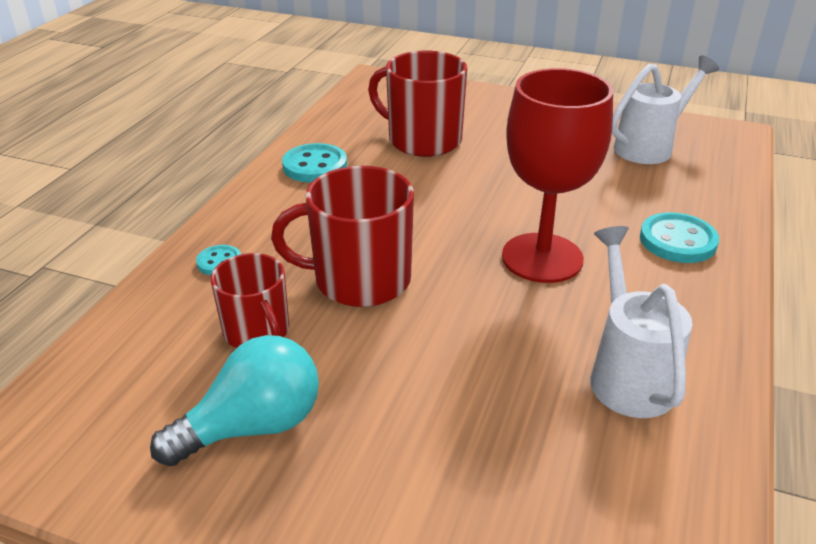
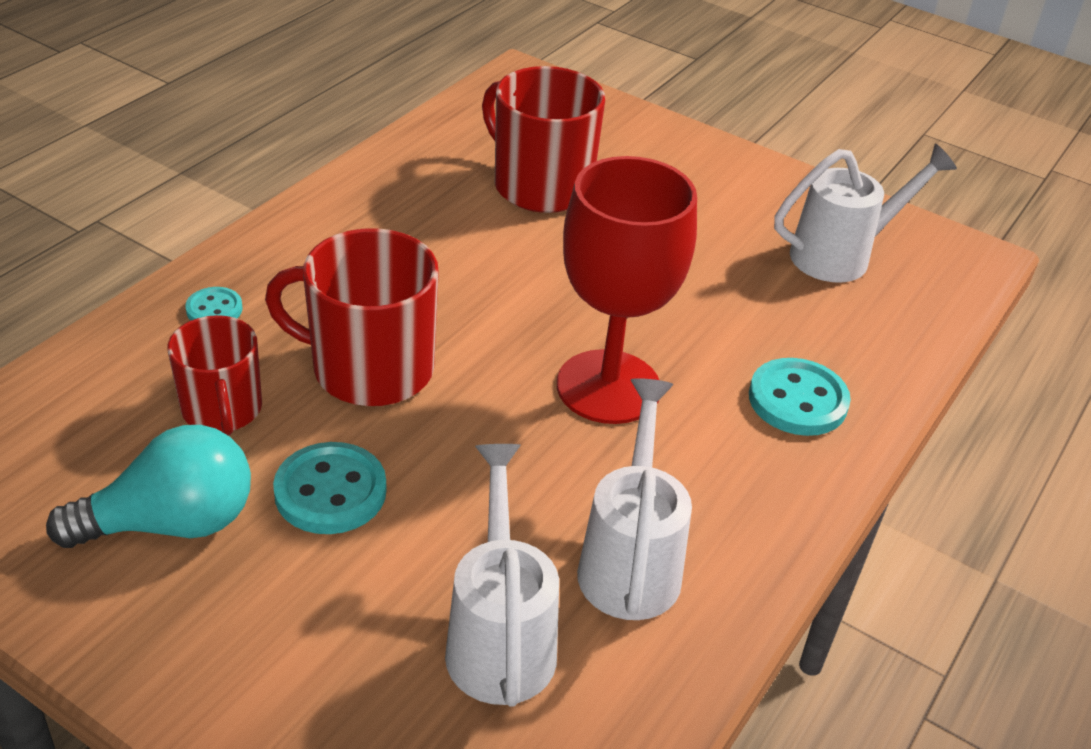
camera: 10 degrees right, 5 degrees up
(315, 166) = (384, 197): turquoise button -> turquoise button (330, 491)
(562, 455) = (500, 638): none -> white watering can

